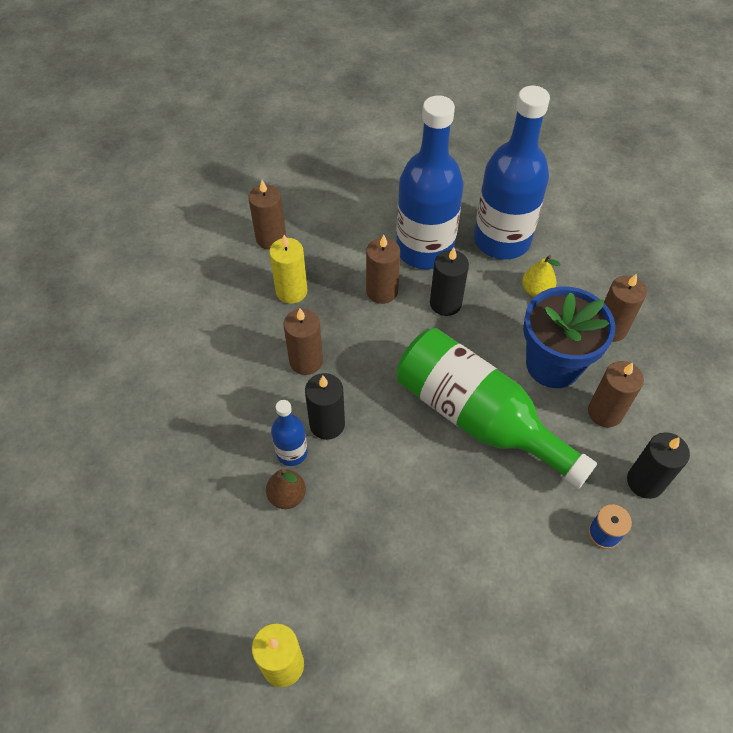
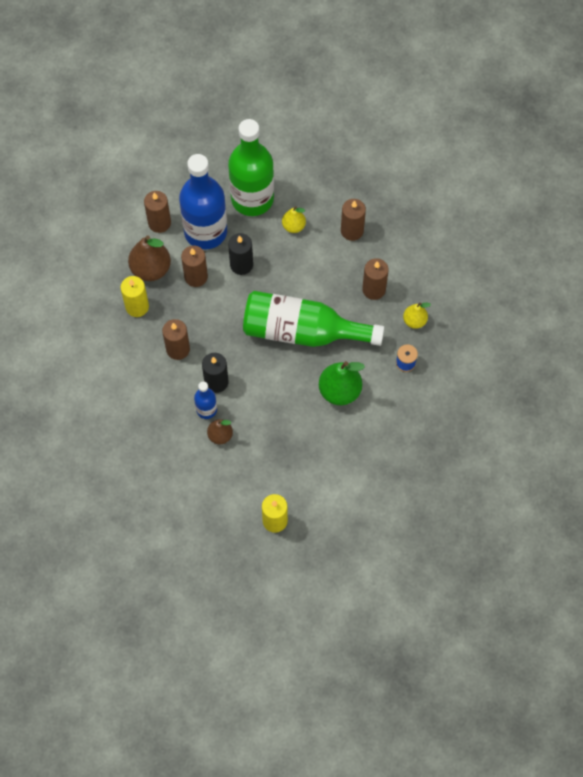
camera: 30 degrees left, 10 degrees up
(271, 238) = (97, 275): brown candle -> brown candle (159, 223)
(335, 259) = (151, 269): none -> brown pear
(486, 523) = (339, 391): none -> green pear
(501, 240) = (252, 199): blue bottle -> green bottle
(553, 364) = (329, 273): blue flower pot -> none
(645, 482) = (414, 321): black candle -> yellow pear

